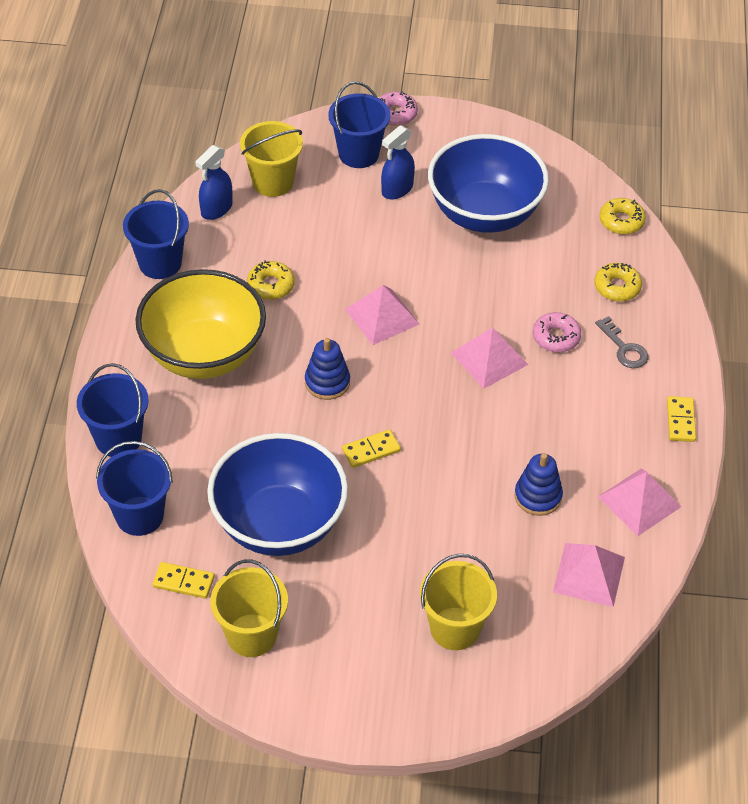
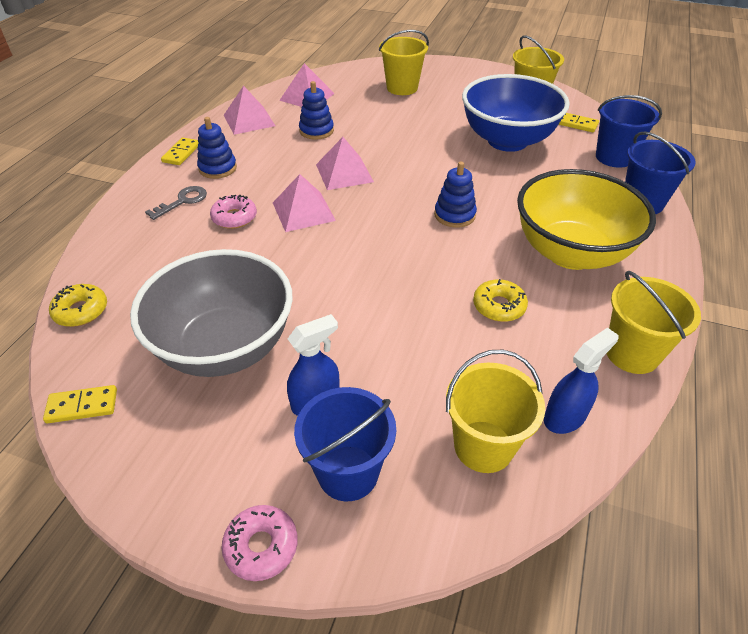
camera: 165 degrees left, 5 degrees down
(160, 263) = (632, 353): blue bucket -> yellow bucket
(371, 450) = (429, 168): yellow domino -> yellow domino (82, 406)
(382, 316) = (388, 258): pink pyramid -> pink pyramid (344, 173)
(484, 214) = (225, 347): blue bowl -> grey bowl
(617, 287) = (145, 248): yellow donut -> none
(620, 404) = (218, 168): none -> blue stacking toy
(624, 348) = (182, 201): grey key -> grey key turned 60 degrees clockwise

